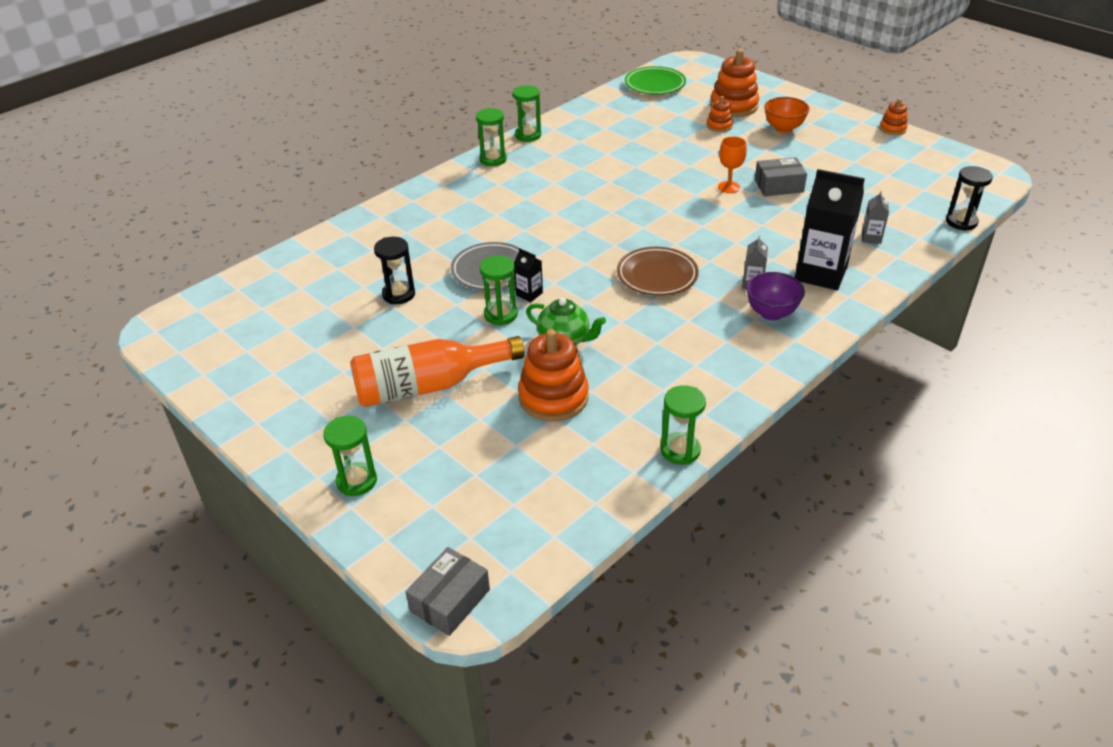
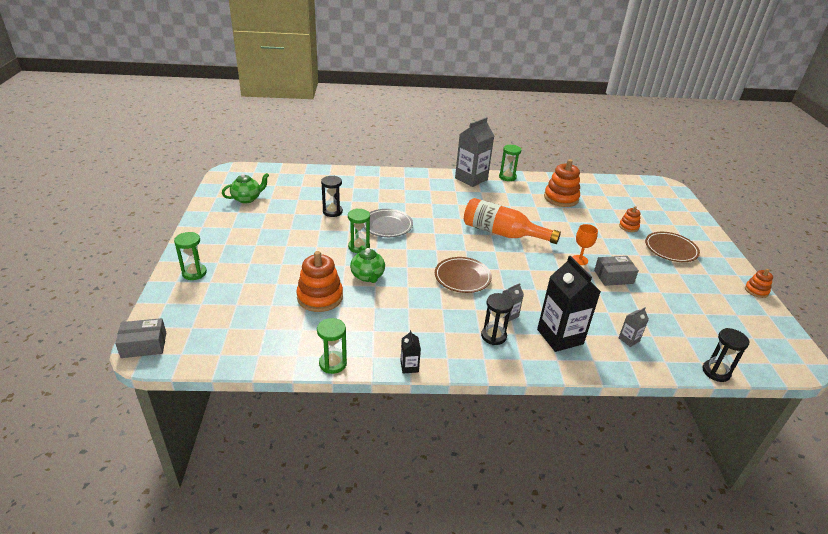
camera: 40 degrees right, 5 degrees down
(255, 349) = (247, 199): none -> green teapot
(428, 386) = (280, 256): orange bottle -> orange bottle (502, 233)
(493, 159) = (471, 179): green hourglass -> grey carton
(529, 294) = (386, 246): black carton -> black carton (409, 367)
(655, 84) = (623, 187): green plate -> none
(734, 106) = (656, 222): orange stacking toy -> orange stacking toy (561, 198)
(771, 313) = (493, 336): purple bowl -> black hourglass
(779, 186) = (613, 277): grey box -> grey box turned 45 degrees counterclockwise
(783, 129) = (670, 249): orange bowl -> brown plate

